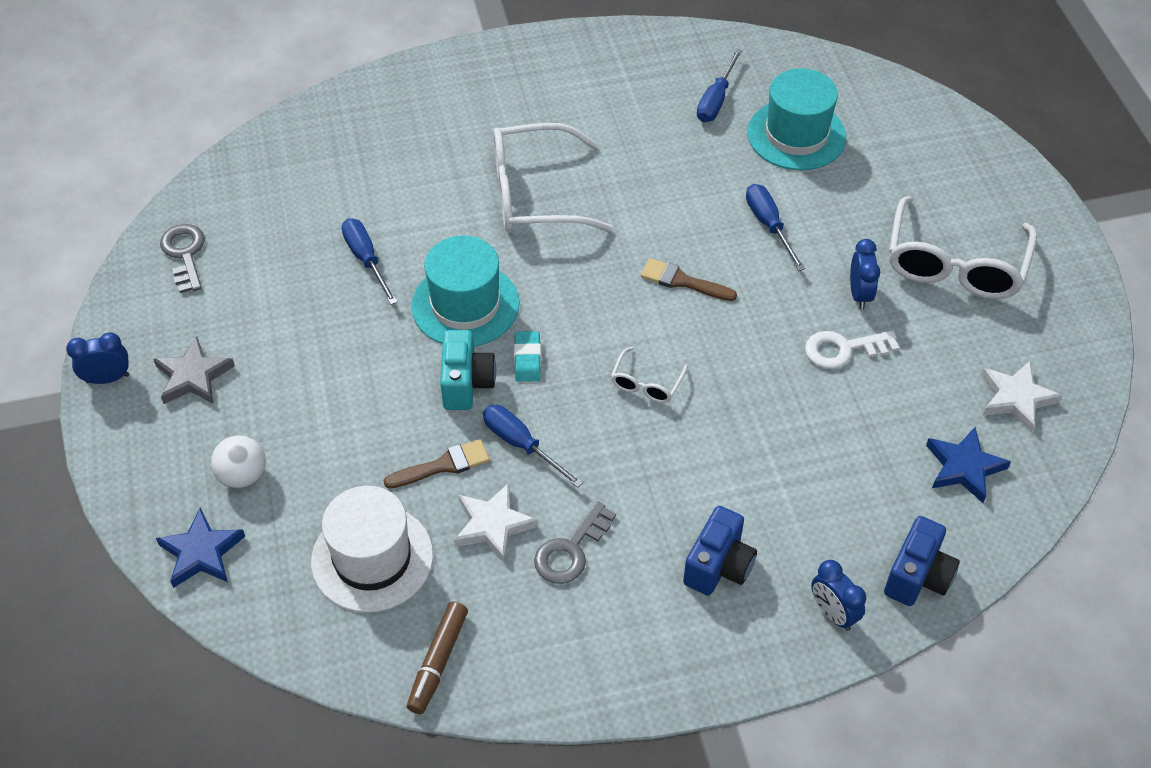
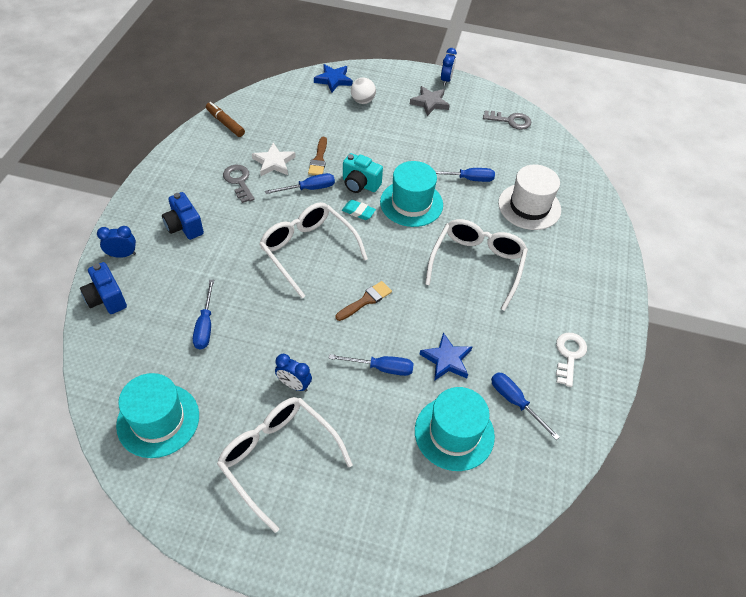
camera: 115 degrees right, 0 degrees up
(372, 558) = (290, 122): white hat -> white hat (529, 206)
(646, 384) = (307, 250): white glasses -> white glasses, size x2.17
(843, 349) = (261, 351): white key -> white key (569, 355)
(859, 430) = (205, 326): none -> blue screwdriver
(964, 467) = (141, 360): blue star -> blue star (446, 360)
(1016, 398) = (158, 420): white star -> turquoise hat

